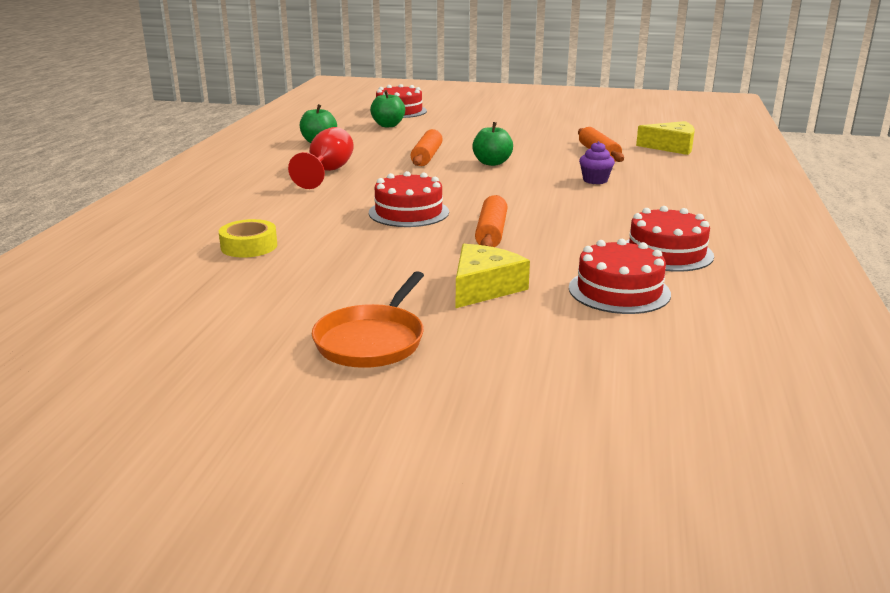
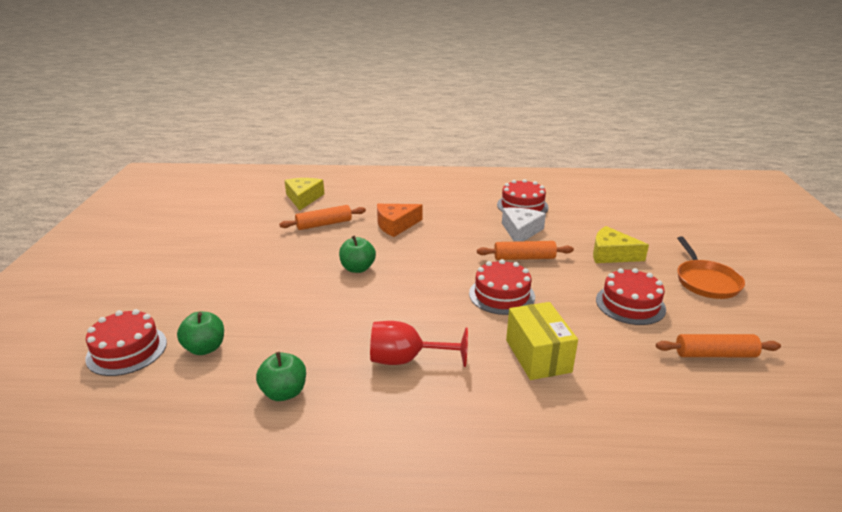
camera: 100 degrees left, 5 degrees up
(249, 246) = (621, 362): yellow tape -> none
(291, 214) = (538, 356): none -> yellow box
(372, 340) = (705, 281): orange pan -> orange pan turned 75 degrees clockwise
(427, 156) = (341, 304): orange rolling pin -> orange rolling pin (715, 354)
(572, 240) = (521, 231): none -> white cheese
(595, 180) = (396, 225): purple cupcake -> orange cheese
(619, 291) = (584, 218): red cake -> red cake (630, 304)

